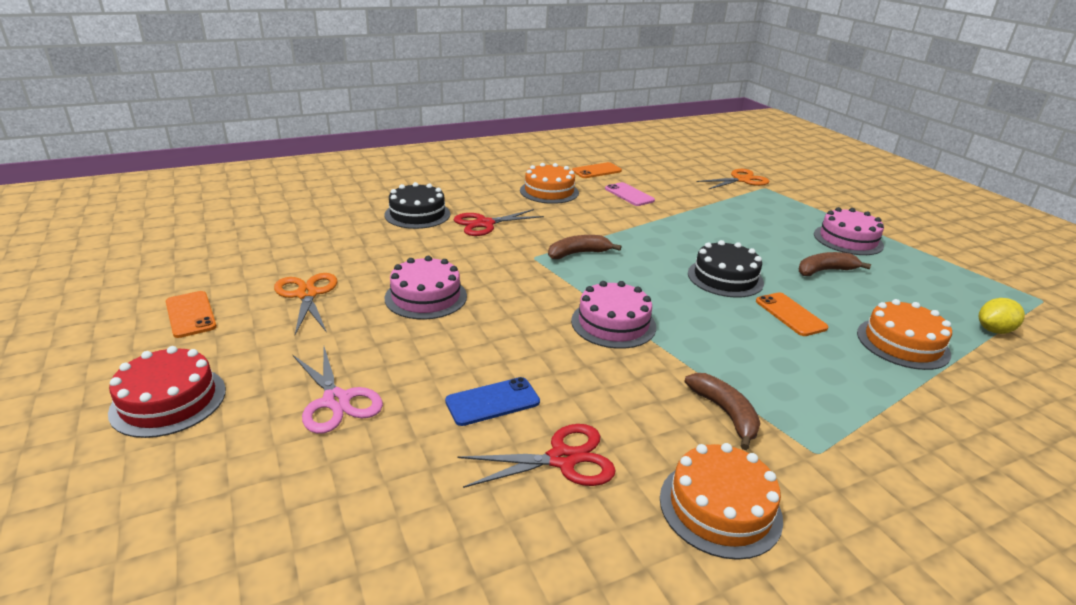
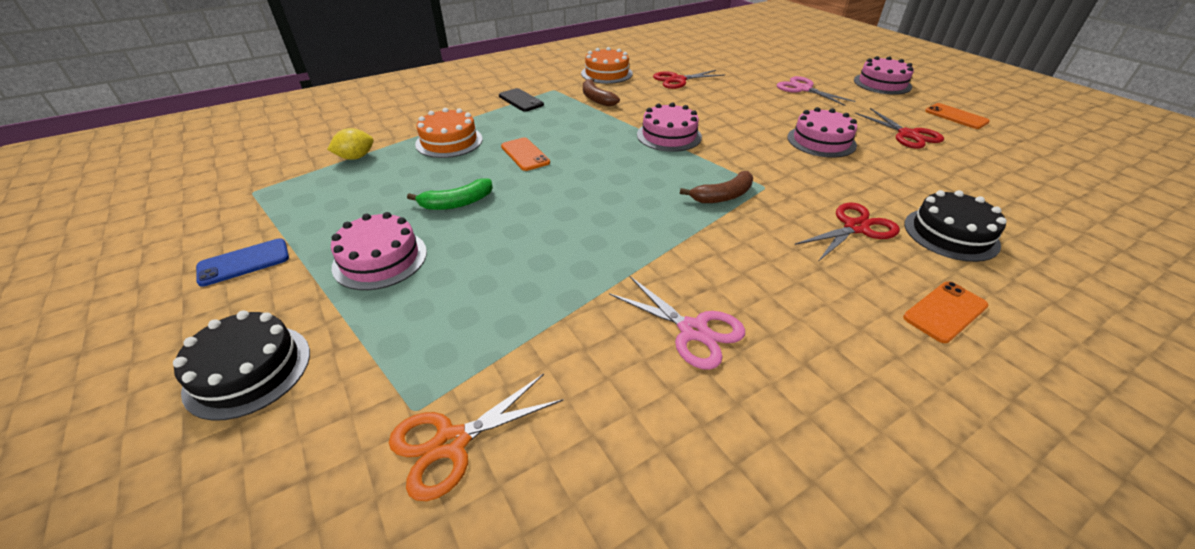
camera: 175 degrees right, 10 degrees up
(168, 401) = (882, 83): red cake -> pink cake
(307, 294) = (907, 135): orange scissors -> red scissors
(492, 402) = (724, 94): blue phone -> blue phone (244, 262)
(549, 191) = (829, 318): orange cake -> none
(596, 171) = (784, 425): orange phone -> orange phone (945, 312)
(629, 195) = (692, 330): pink phone -> pink scissors
(725, 278) = (570, 183): black cake -> black cake (248, 370)
(825, 271) = (457, 203): brown banana -> green banana
(861, 423) = (521, 100): none -> black phone

